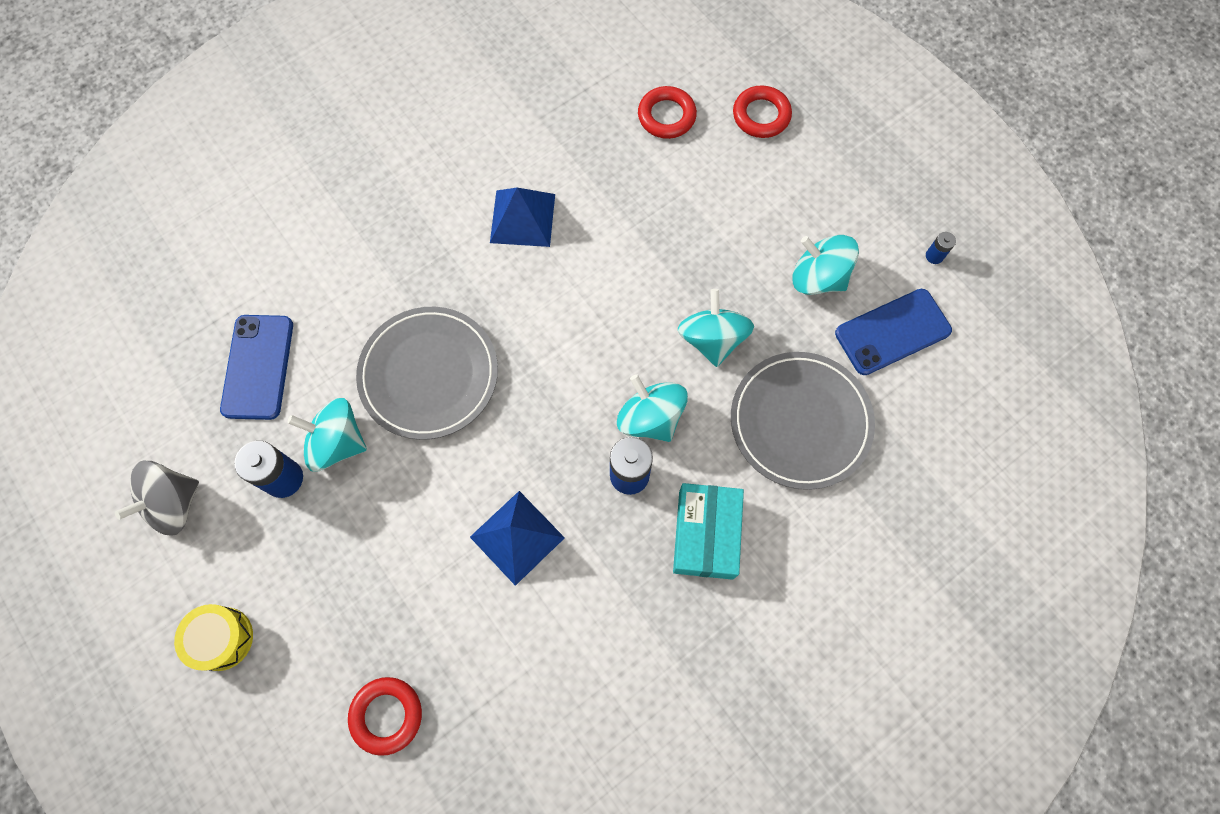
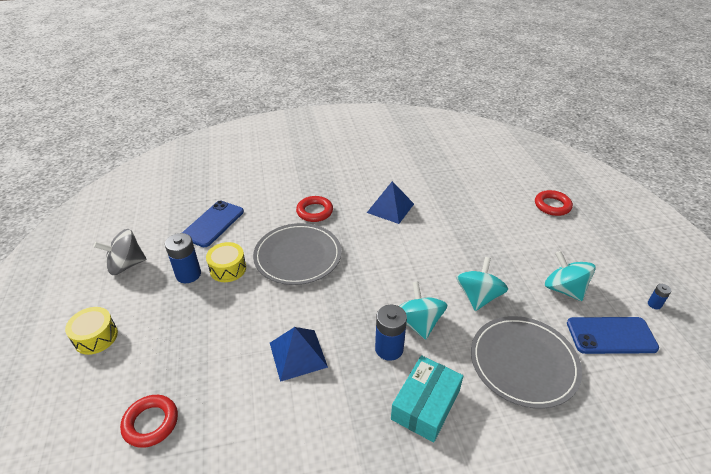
camera: 25 degrees right, 30 degrees down
(337, 442) = (228, 269): turquoise spinning top -> yellow drum
(666, 116) = (494, 191): red ring -> red ring (314, 211)

